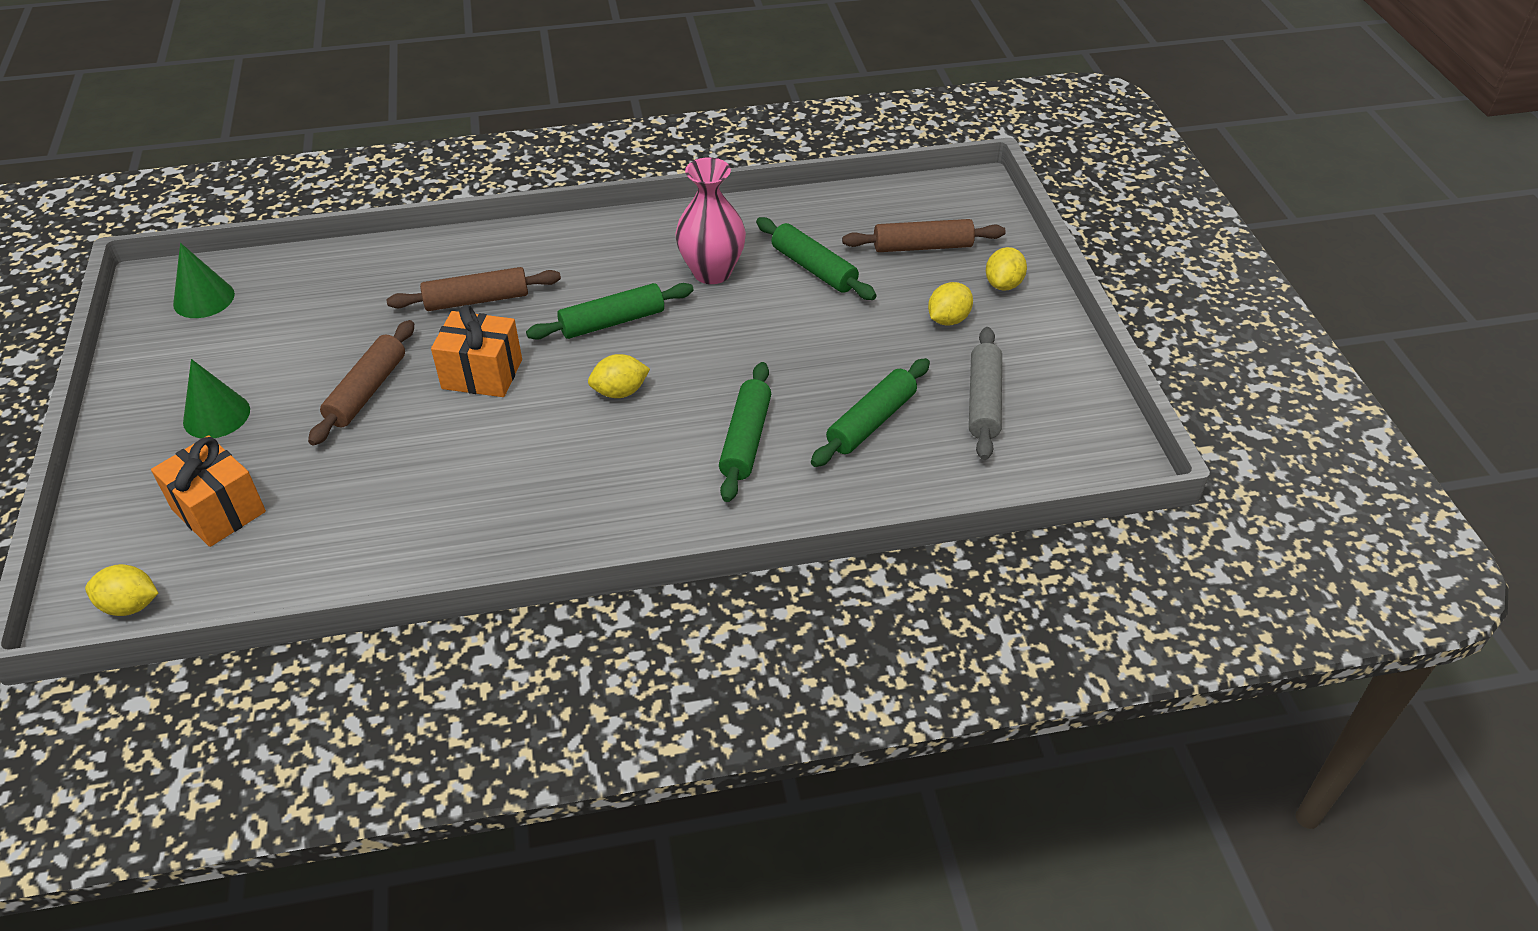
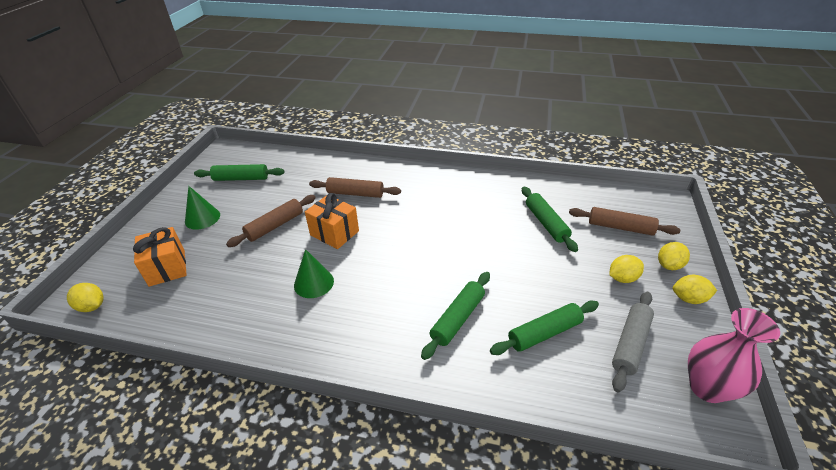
camera: 25 degrees right, 5 degrees down
(204, 299) = (237, 162): green cone -> green cone (313, 283)
(612, 322) = (417, 223): green rolling pin -> green rolling pin (241, 178)
(620, 392) = (399, 265): yellow lemon -> yellow lemon (688, 298)
(712, 272) = (485, 210): pink vase -> pink vase (707, 387)

